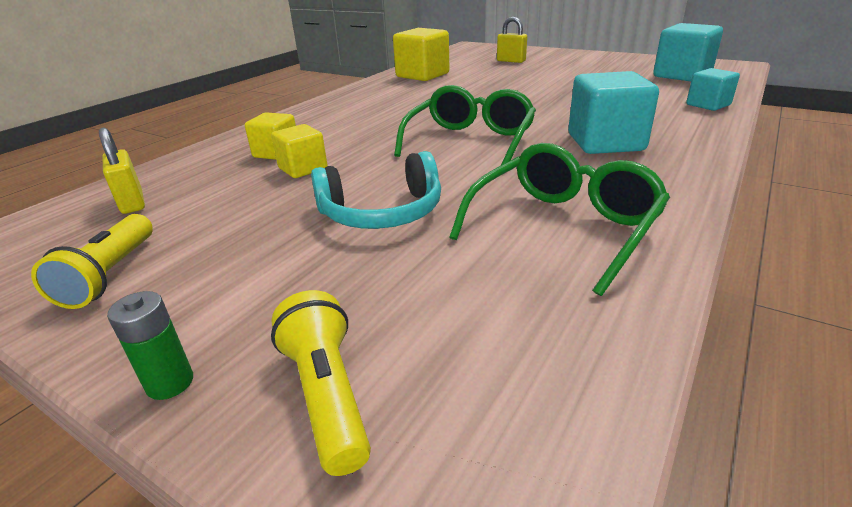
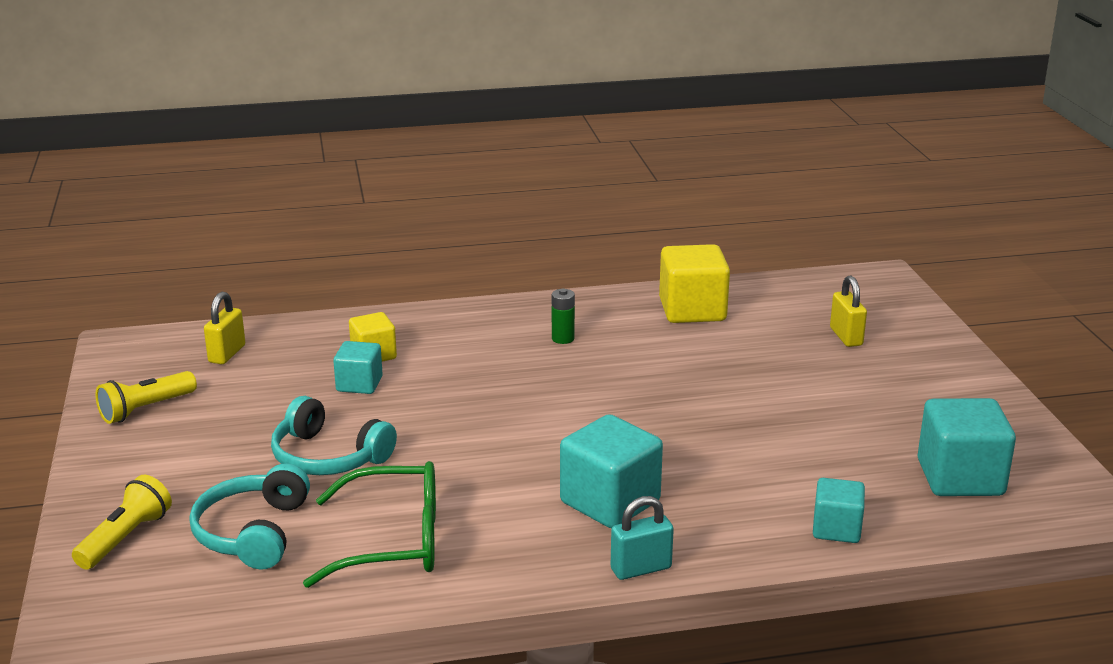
camera: 45 degrees right, 5 degrees down
(170, 383) = (89, 490): green battery -> green battery (563, 338)
(303, 169) = (359, 384): yellow cube -> turquoise cube
(450, 293) = (253, 532): none -> turquoise headphones
(470, 141) = (518, 431): green glasses -> none
(707, 157) = (641, 569): none -> turquoise padlock

